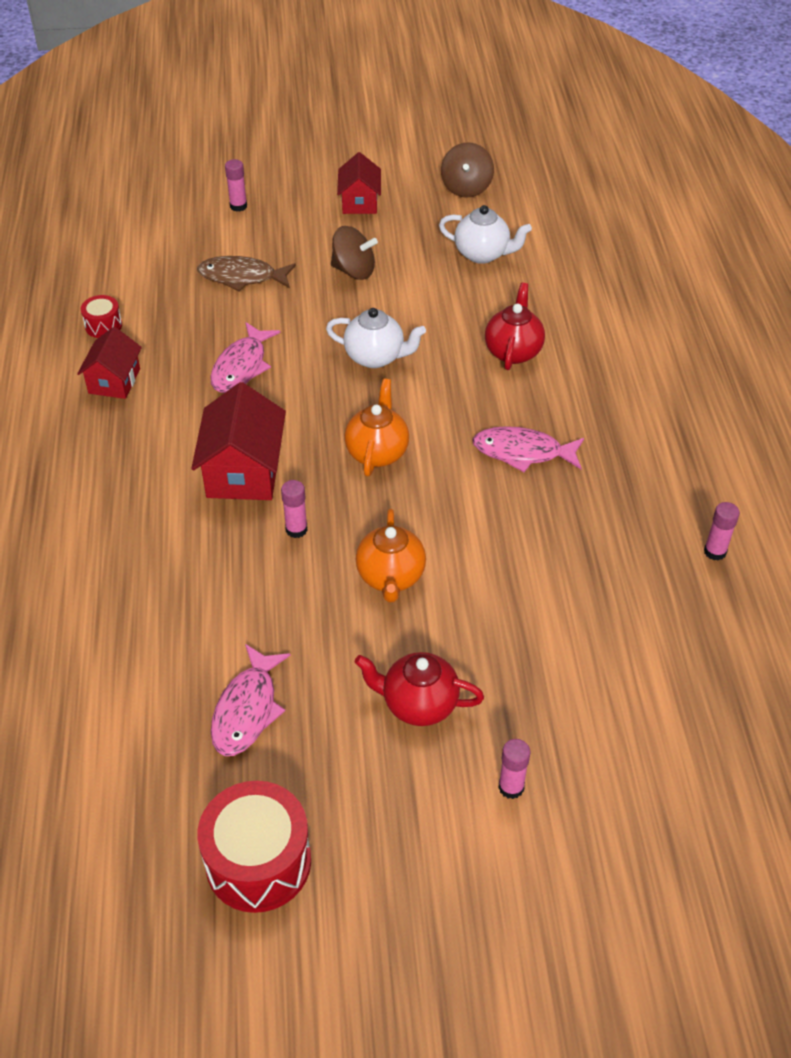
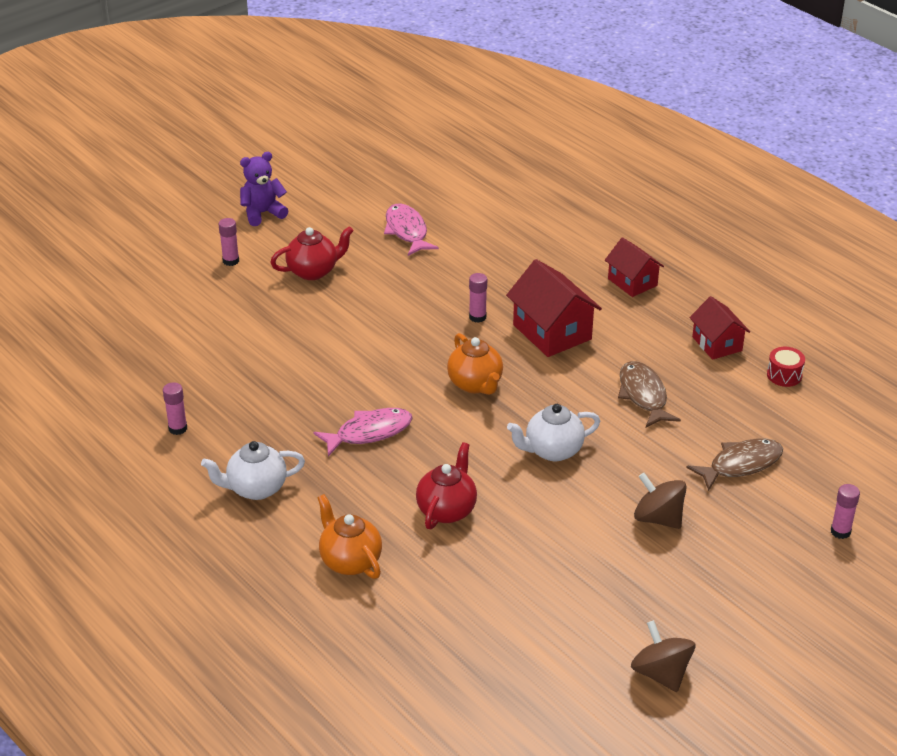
camera: 145 degrees right, 10 degrees down
(241, 367) = (643, 395): pink fish -> brown fish
(258, 862) = (338, 187): red drum -> none
(354, 271) = (658, 518): brown spinning top -> brown spinning top turned 60 degrees clockwise
(359, 202) = (741, 596): red house -> red house (632, 282)
(391, 577) = (389, 319): orange teapot -> orange teapot (350, 561)
(404, 867) = (262, 213): none -> purple teddy bear
(483, 254) = (564, 596): white teapot -> white teapot (256, 489)
(513, 351) = (447, 510): red teapot -> red teapot turned 135 degrees counterclockwise

